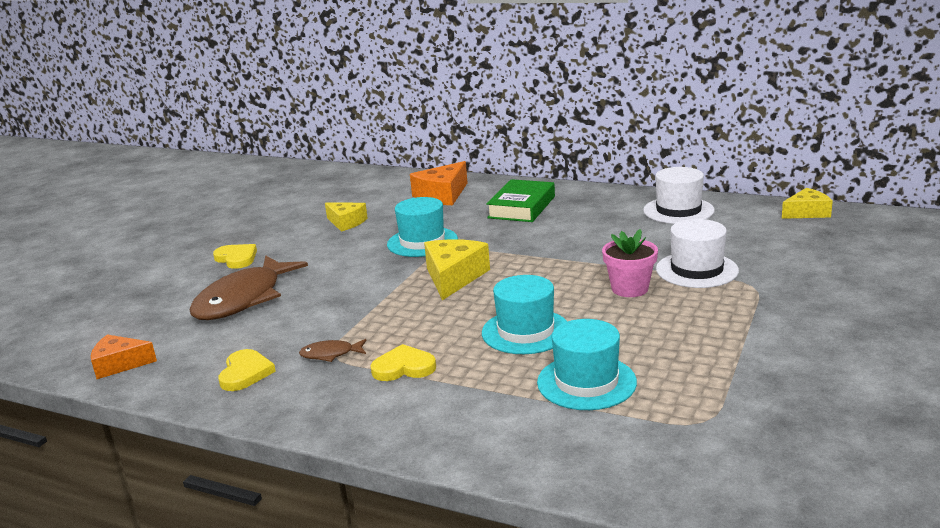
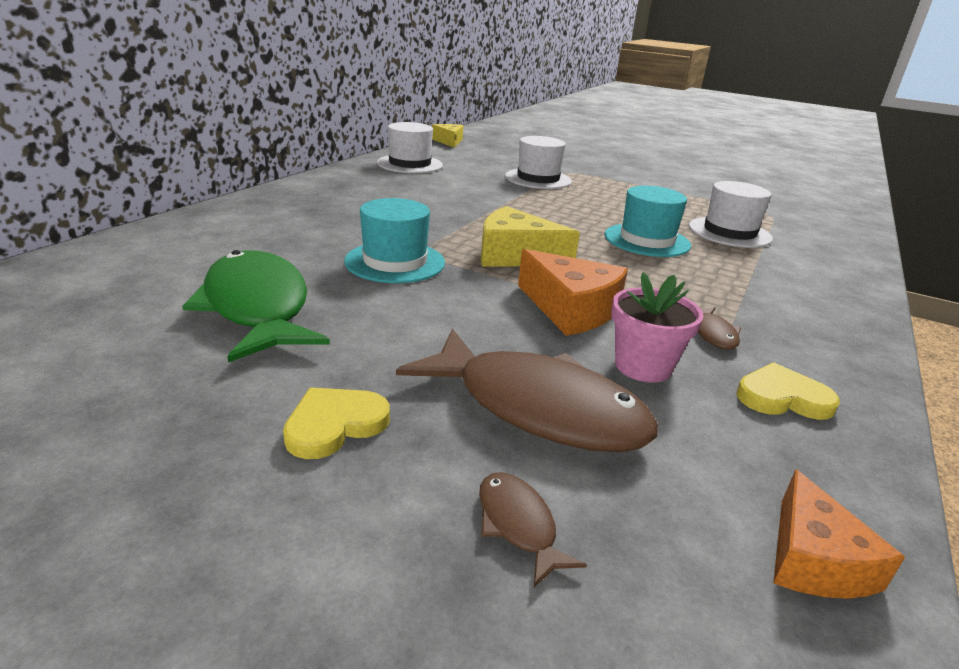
camera: 90 degrees left, 5 degrees up
(164, 300) = (518, 525): none -> brown fish
(346, 222) = (257, 307): yellow cheese -> green fish
(403, 367) = (730, 295): yellow heart -> none
(442, 195) = (228, 237): orange cheese -> orange cheese (571, 309)
(521, 207) = (332, 207): green book -> none
(586, 382) = (729, 232): turquoise hat -> white hat
(629, 289) = (567, 199): pink flower pot -> pink flower pot (643, 366)

